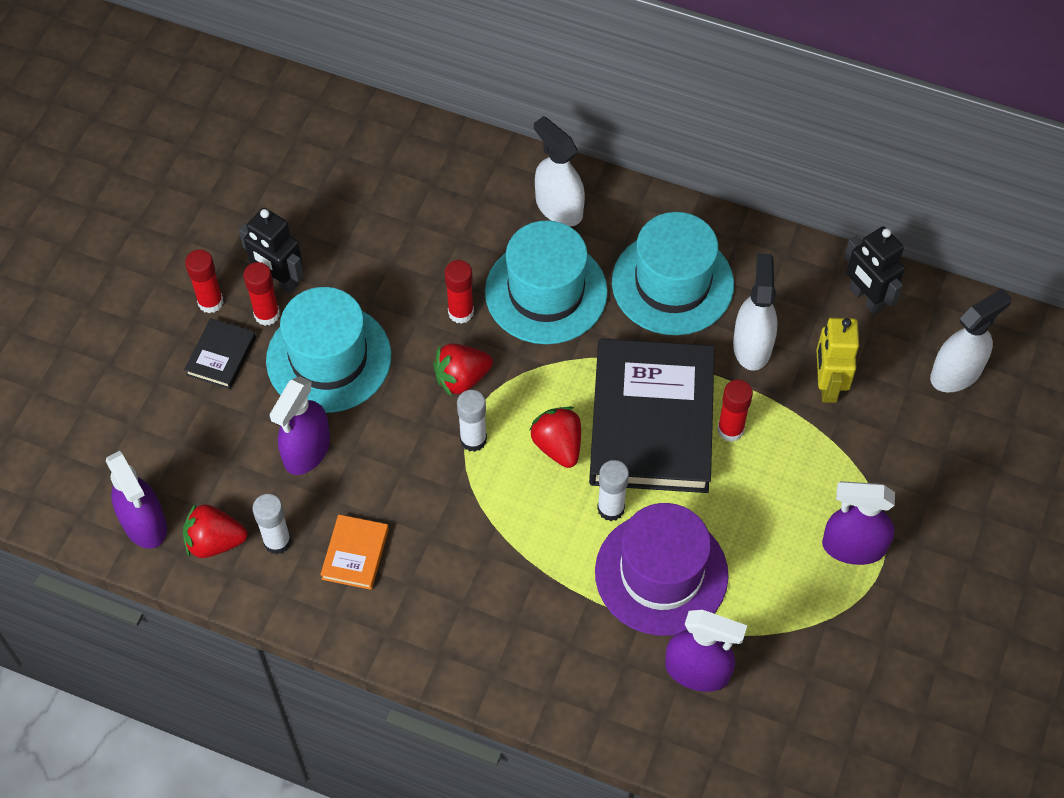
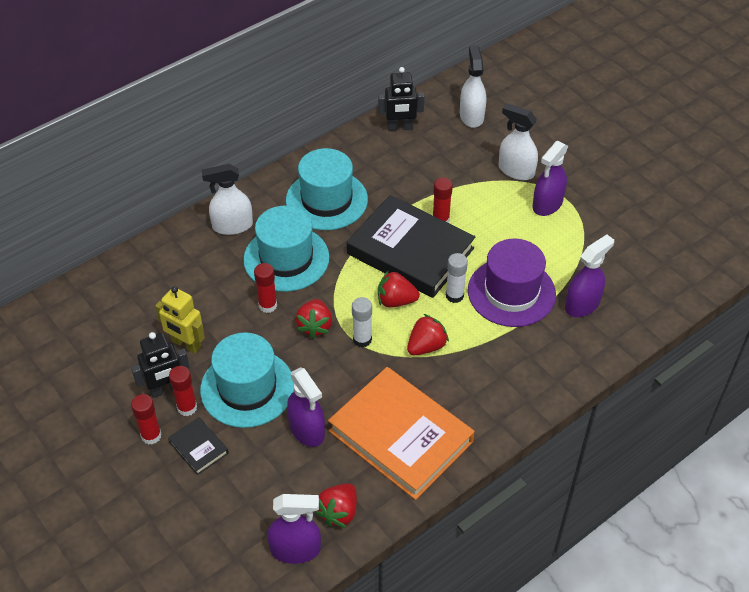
camera: 60 degrees left, 10 degrees down
(277, 541) = (363, 476): white glue stick -> none
(355, 554) = (400, 436): orange book -> orange book, size x2.35
(507, 516) = (426, 346): none -> red strawberry
(752, 345) = (394, 186): white spray bottle -> white spray bottle (516, 170)
(827, 385) = (441, 167): yellow robot -> yellow robot (186, 344)

